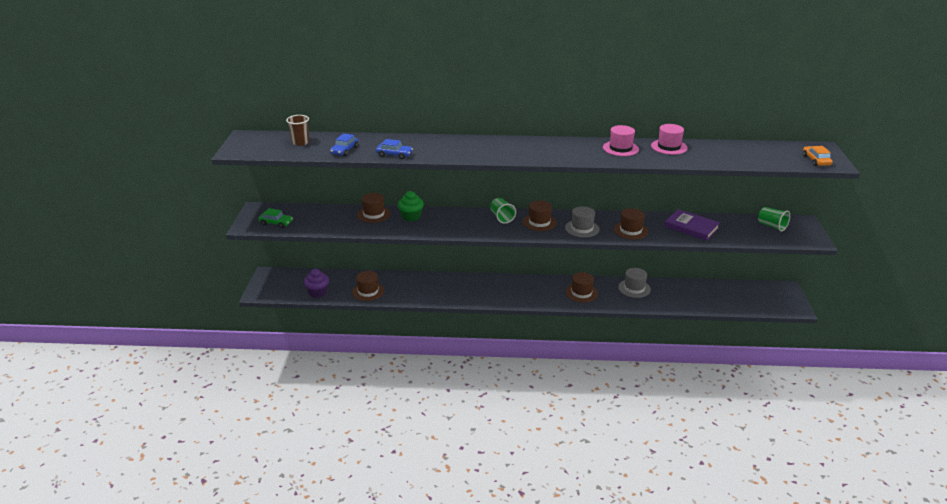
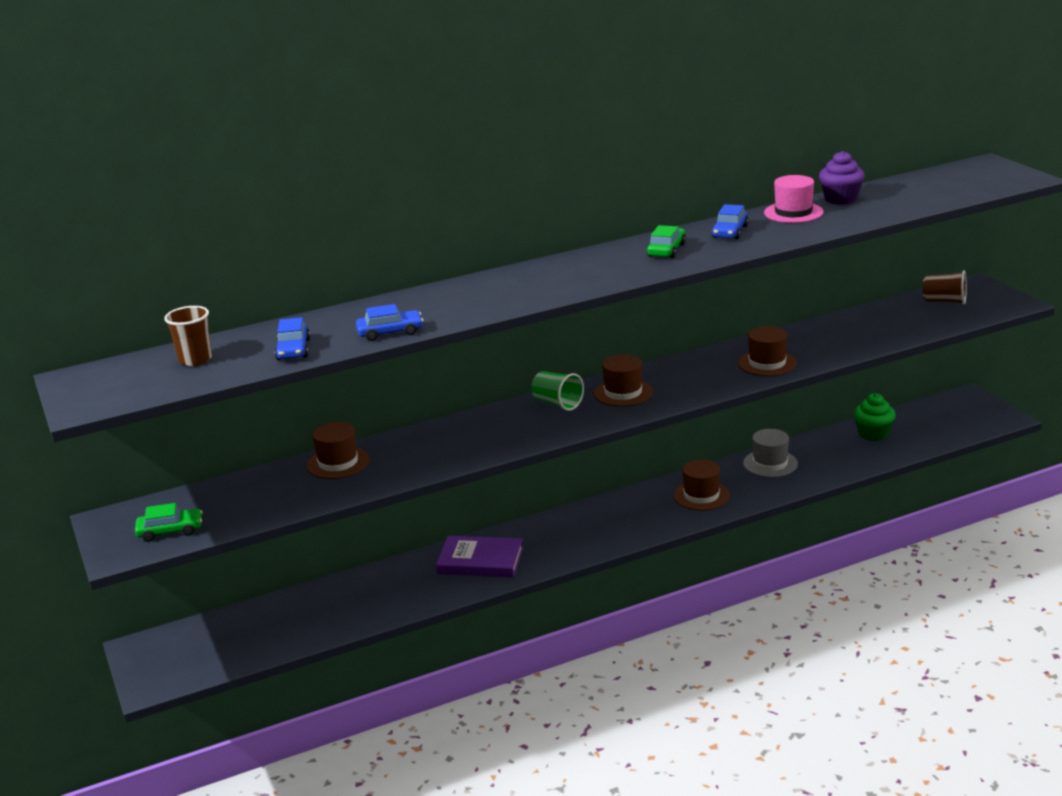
camera: 25 degrees left, 5 degrees down
(317, 292) = (263, 645): purple cupcake -> purple cupcake (840, 199)
(368, 291) = (355, 611): brown hat -> none
(411, 217) = (407, 447): green cupcake -> green cupcake (873, 434)
(575, 149) = (666, 250): none -> green car
(582, 228) = (695, 382): grey hat -> none
(620, 148) = (730, 232): pink hat -> blue car
(691, 227) = (844, 334): purple book -> purple book (480, 561)
(772, 226) = (944, 301): green cup -> brown cup
(816, 160) = (1000, 180): orange car -> none

